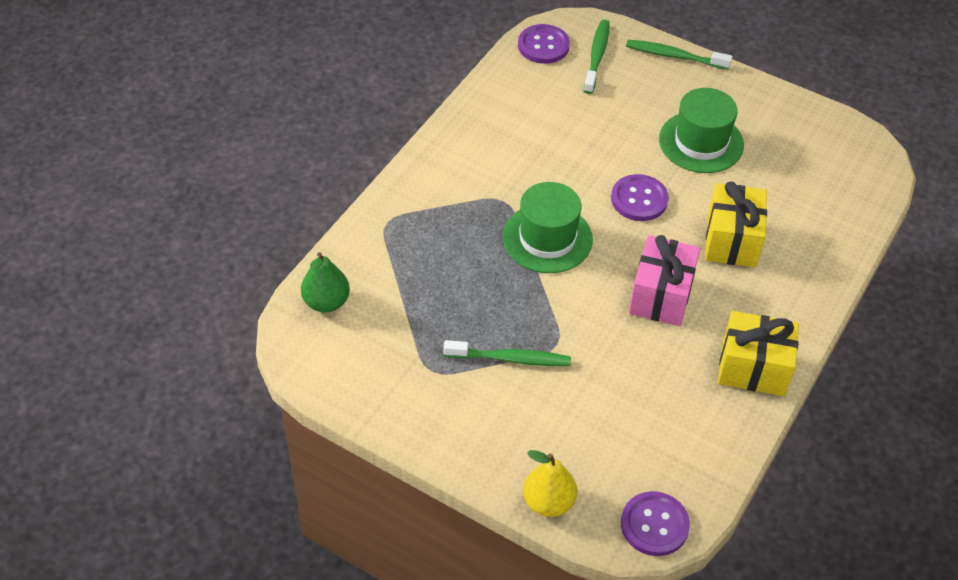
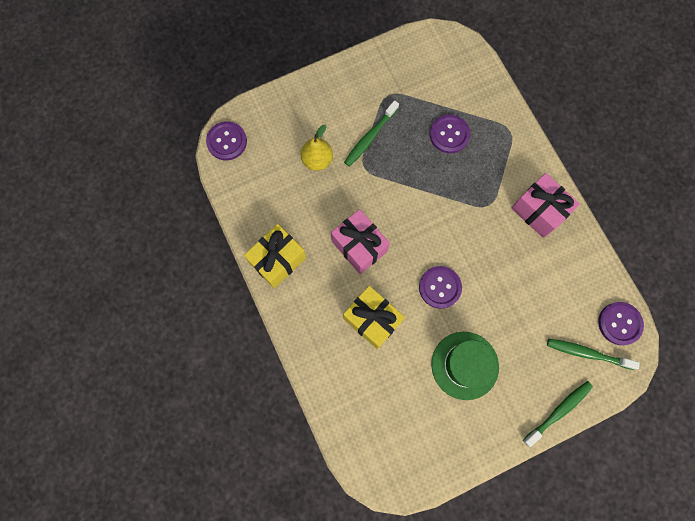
camera: 125 degrees right, 25 degrees up
(326, 302) = (468, 68): green pear -> none
(440, 278) = (449, 134): none -> purple button
(472, 154) = (538, 211): none -> pink gift
(547, 238) = (442, 211): green hat -> none
(548, 502) = (274, 102): yellow pear -> yellow pear (317, 160)
(596, 57) = (588, 353): green toothbrush -> green toothbrush turned 150 degrees clockwise

